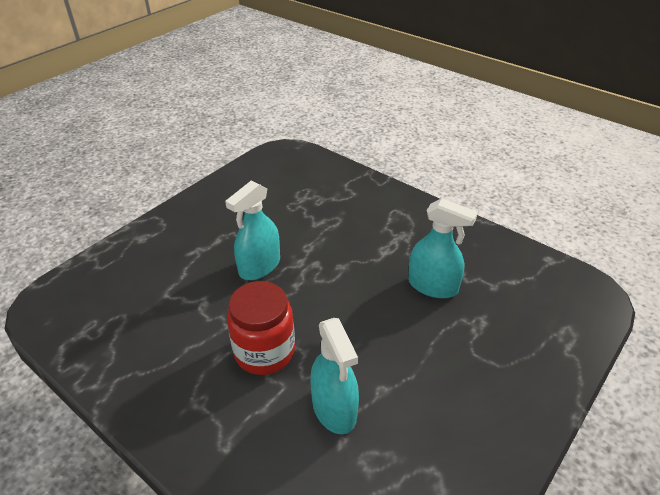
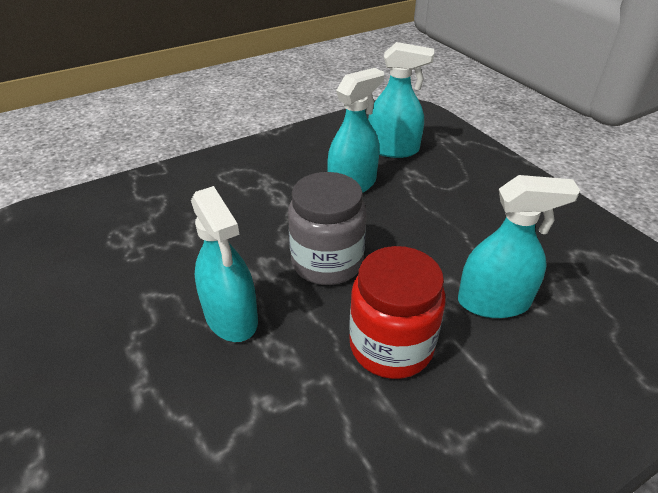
camera: 70 degrees left, 0 degrees up
(330, 296) = (327, 262): none -> grey jar
(508, 299) = (393, 149): none -> turquoise spray bottle

